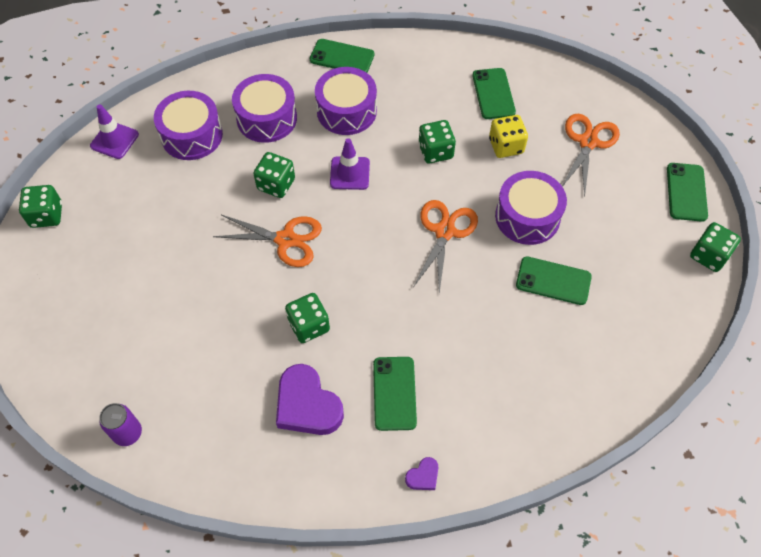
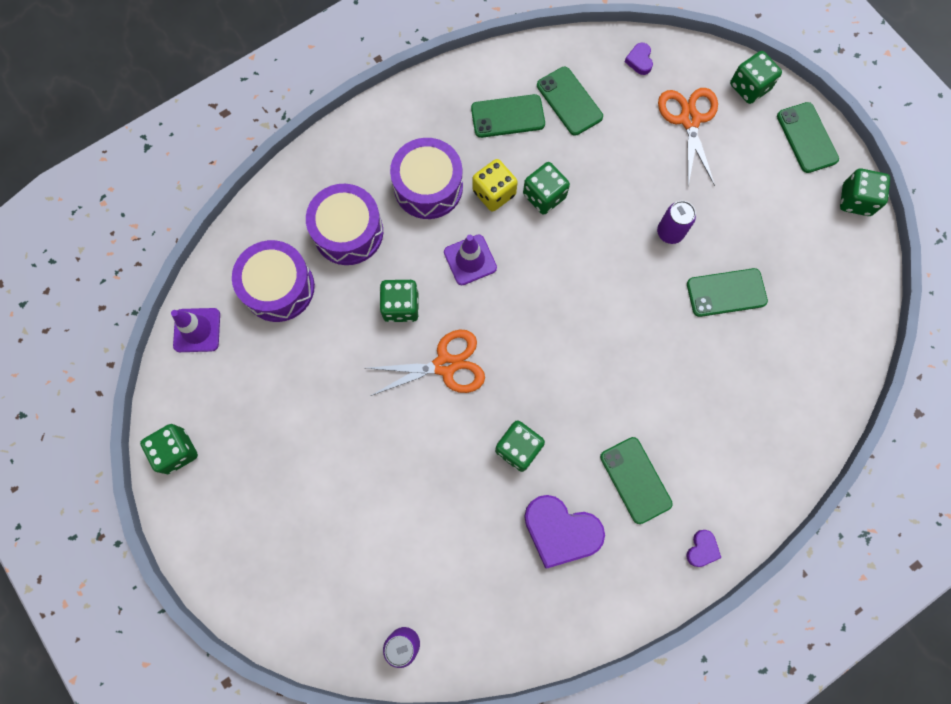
camera: 25 degrees left, 15 degrees up
(342, 57) = (388, 122): green phone -> green phone (508, 116)
(445, 231) = (598, 285): orange scissors -> none
(506, 146) = (611, 159): yellow dice -> yellow dice (494, 193)
(527, 217) = (670, 232): purple drum -> purple can
(567, 86) = (639, 60): none -> purple heart
(653, 137) = (749, 87): none -> green dice

